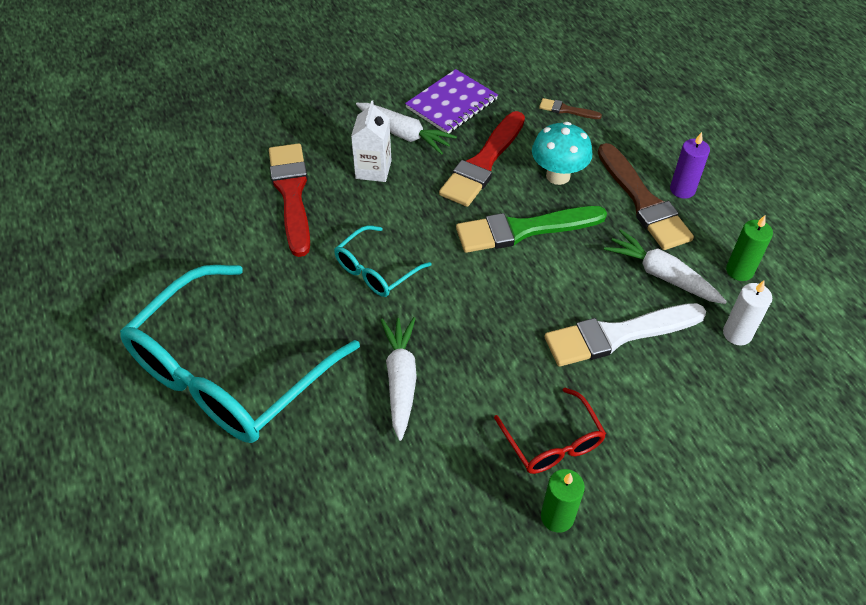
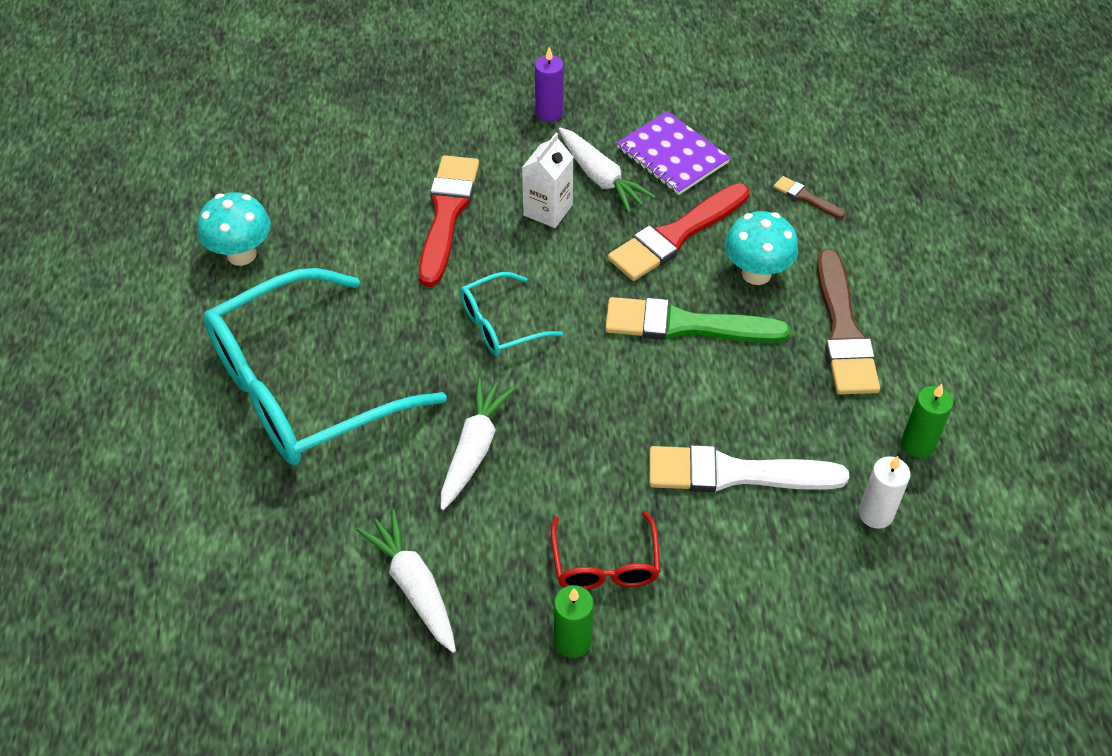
camera: 20 degrees right, 0 degrees up
(125, 273) = (241, 254): none -> turquoise mushroom
(451, 104) = (672, 155): purple notebook -> purple notebook turned 75 degrees clockwise
(662, 275) = (821, 422): white carrot -> white carrot (414, 586)
(682, 189) = (898, 330): purple candle -> purple candle (549, 113)

